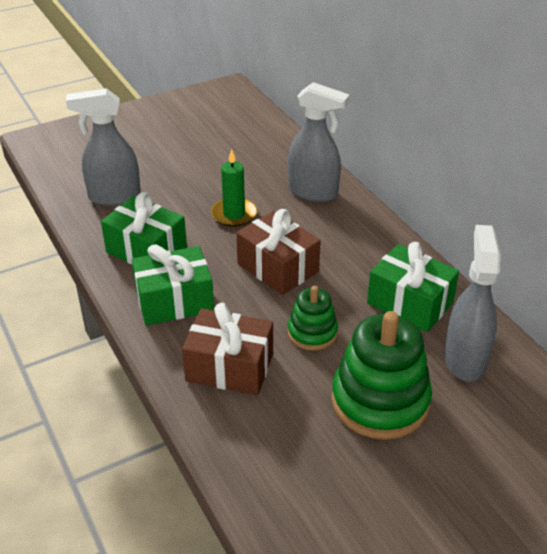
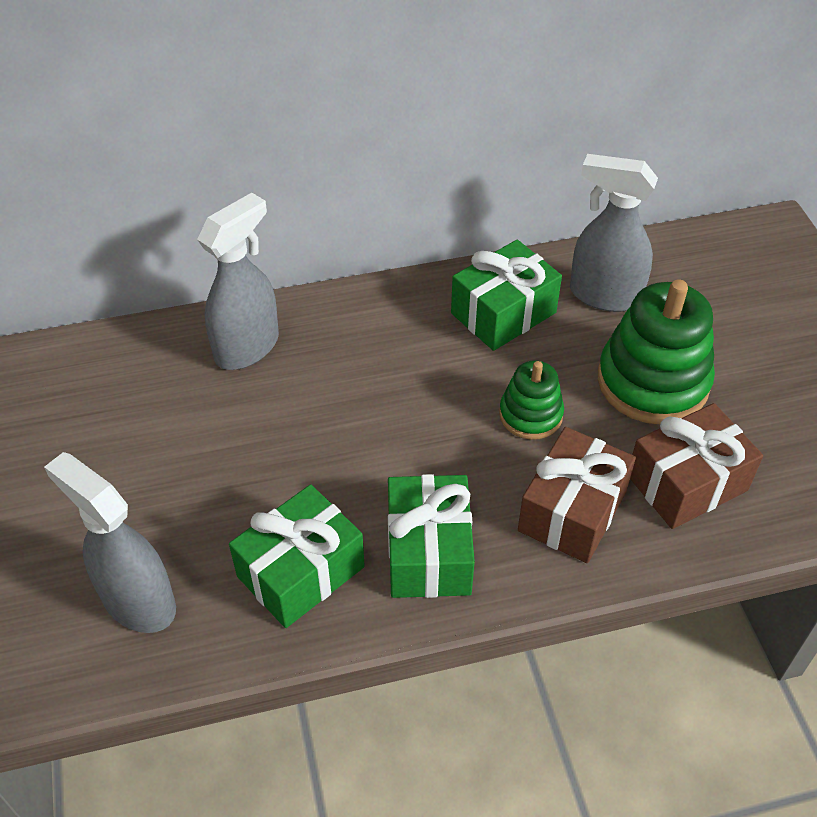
camera: 75 degrees left, 10 degrees up
(114, 197) = (138, 601): grey spray bottle -> grey spray bottle turned 120 degrees clockwise
(234, 214) = (258, 447): green candle -> none
(278, 267) = (397, 422): brown gift -> brown gift (686, 482)

